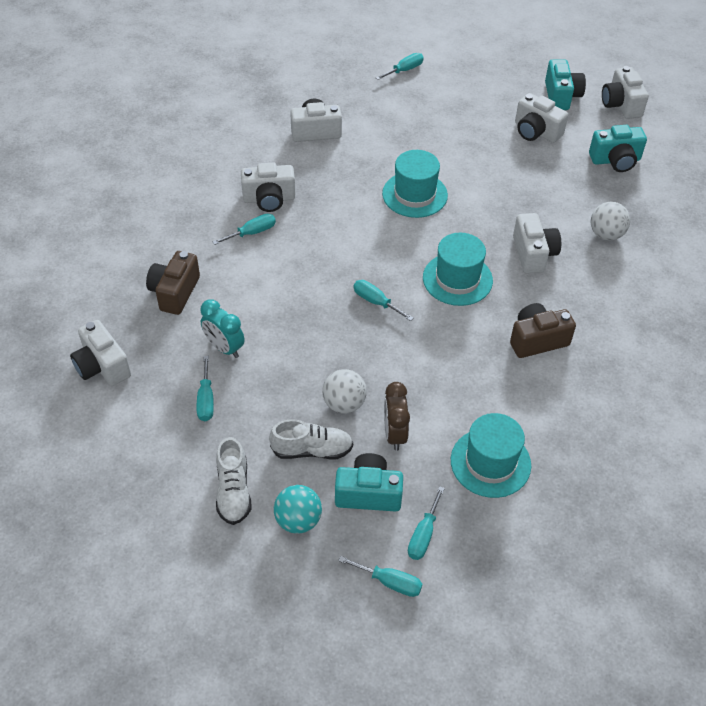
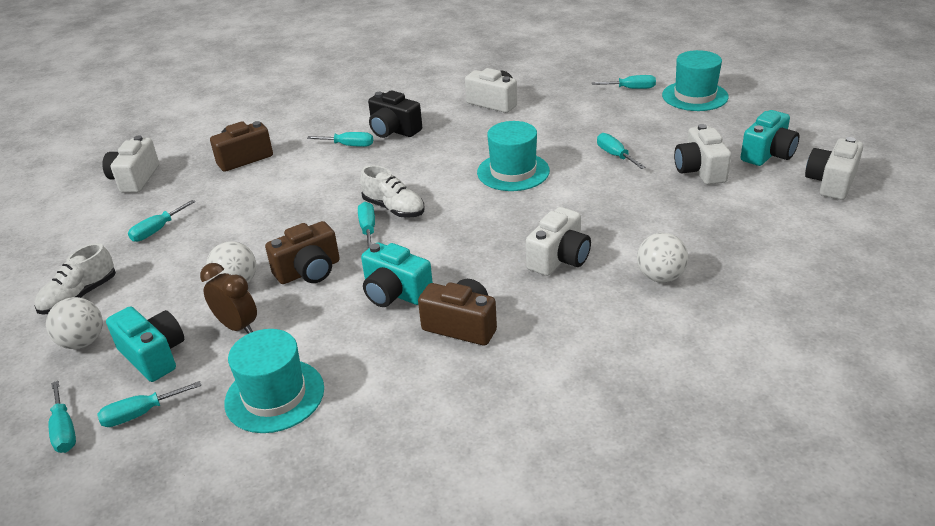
camera: 45 degrees right, 15 degrees down
(224, 348) = (219, 205): turquoise clock -> none
(269, 199) = (393, 130): white camera -> black camera
(298, 520) = (83, 342): turquoise ball -> white ball
(312, 450) = (167, 301): white shoe -> white shoe (394, 208)
(382, 361) = (309, 271): none -> brown camera
(394, 434) = (237, 326): brown clock -> brown clock turned 90 degrees clockwise
(457, 279) = (459, 245): turquoise hat -> turquoise hat (695, 96)
(467, 144) = (615, 155): none -> turquoise screwdriver
(615, 160) = (759, 223): turquoise camera -> turquoise camera (395, 293)

